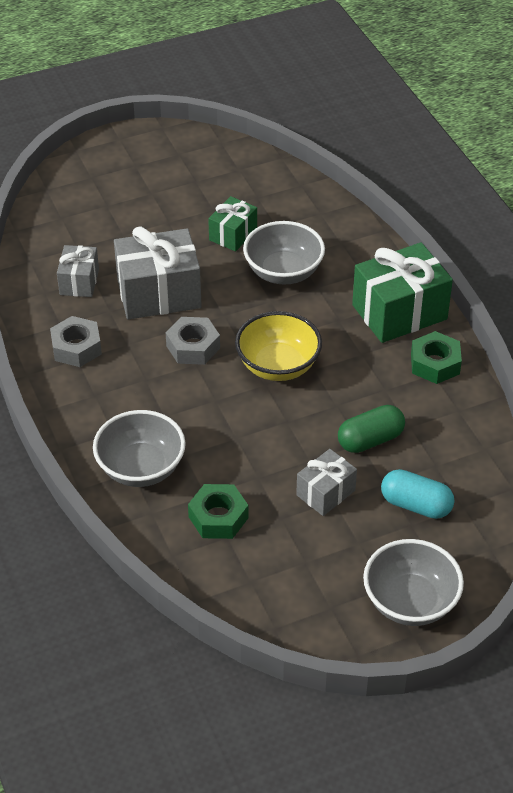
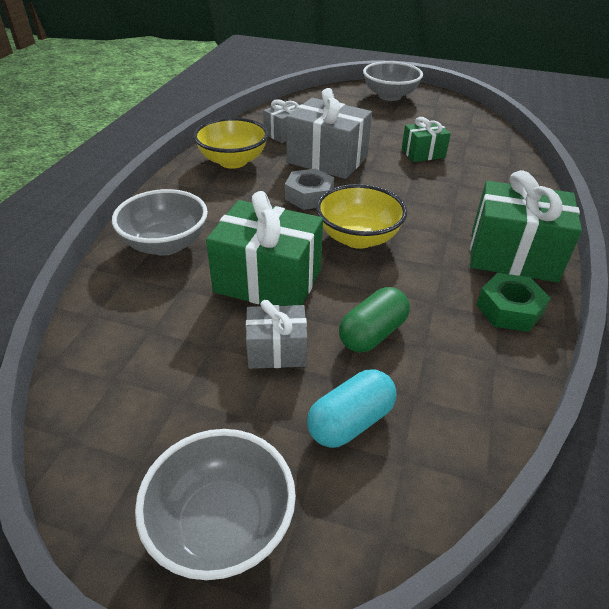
camera: 40 degrees right, 5 degrees down
(76, 348) = (233, 161): grey nut -> yellow bowl
(218, 517) = (166, 311): green nut -> none
(258, 447) = (268, 281): none -> green gift
(283, 272) = (436, 187): grey bowl -> grey bowl (389, 96)
(370, 440) = (372, 333): green capsule -> green capsule turned 60 degrees counterclockwise
(416, 505) = (350, 421): turquoise capsule -> turquoise capsule turned 75 degrees clockwise

